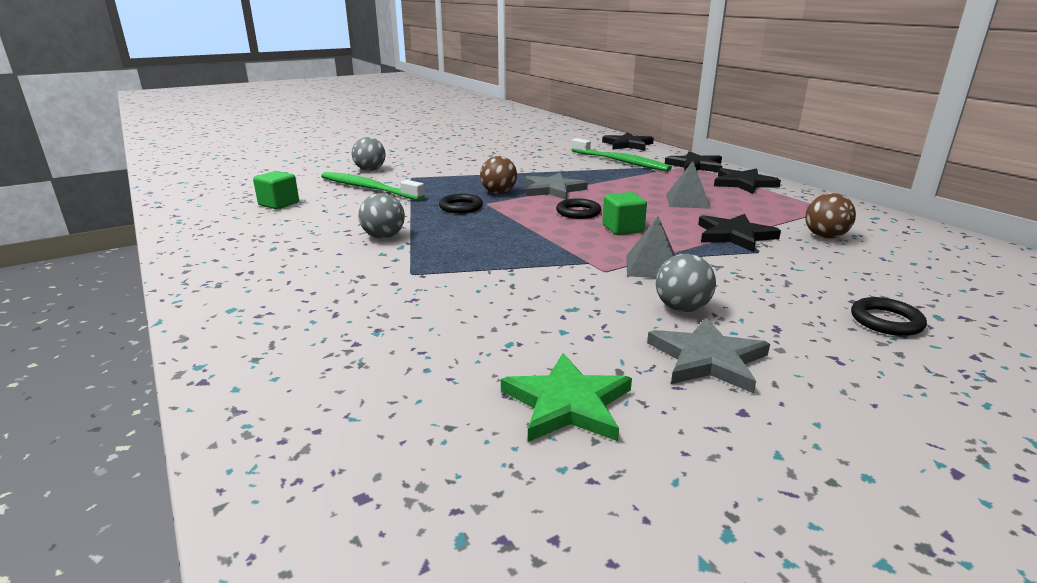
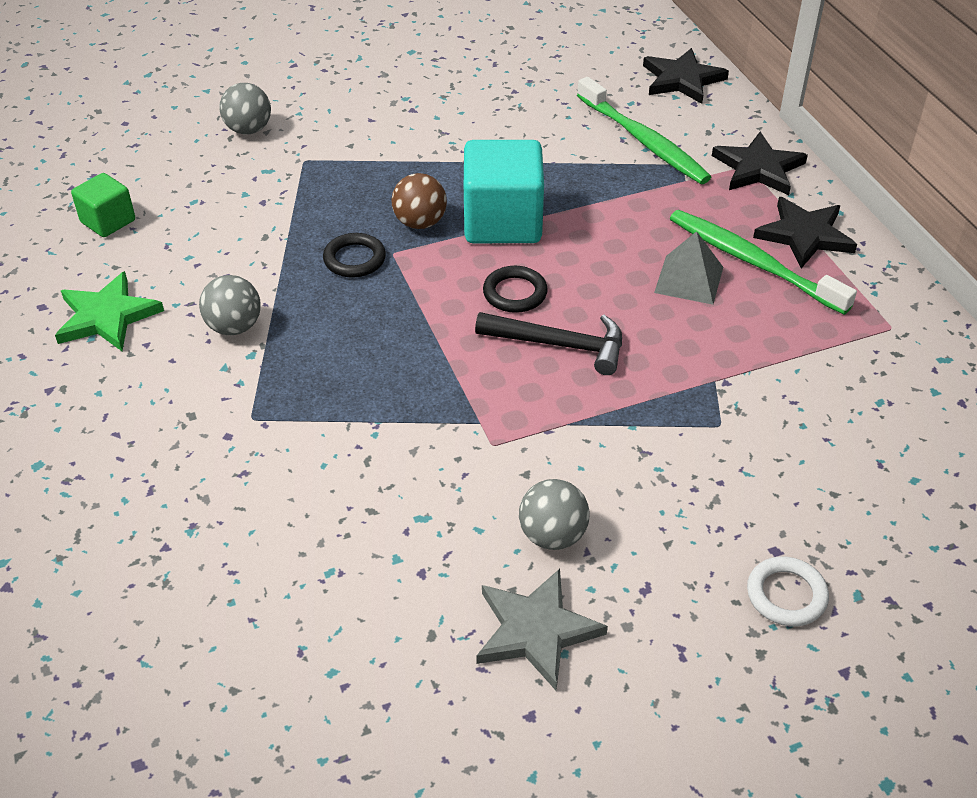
camera: 10 degrees right, 20 degrees up
(368, 188) = (236, 189): green toothbrush -> green toothbrush (753, 262)
(553, 189) = (502, 222): grey star -> turquoise cube
(567, 403) = (358, 676): green star -> green star (107, 316)
(622, 228) = (559, 345): green cube -> black hammer
(652, 267) = (557, 443): grey pyramid -> none
(734, 235) = (707, 382): black star -> none
(825, 236) = (834, 401): brown ball -> none
(886, 321) = (786, 595): black ring -> white ring

